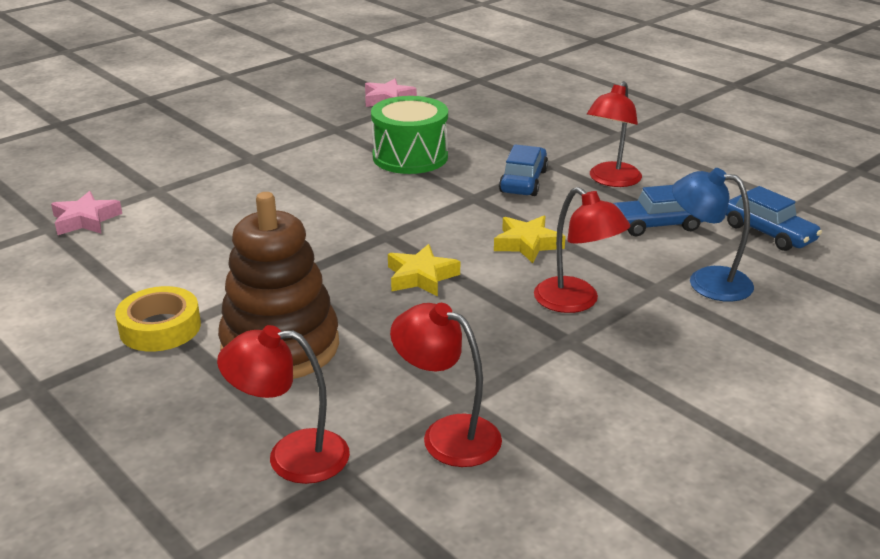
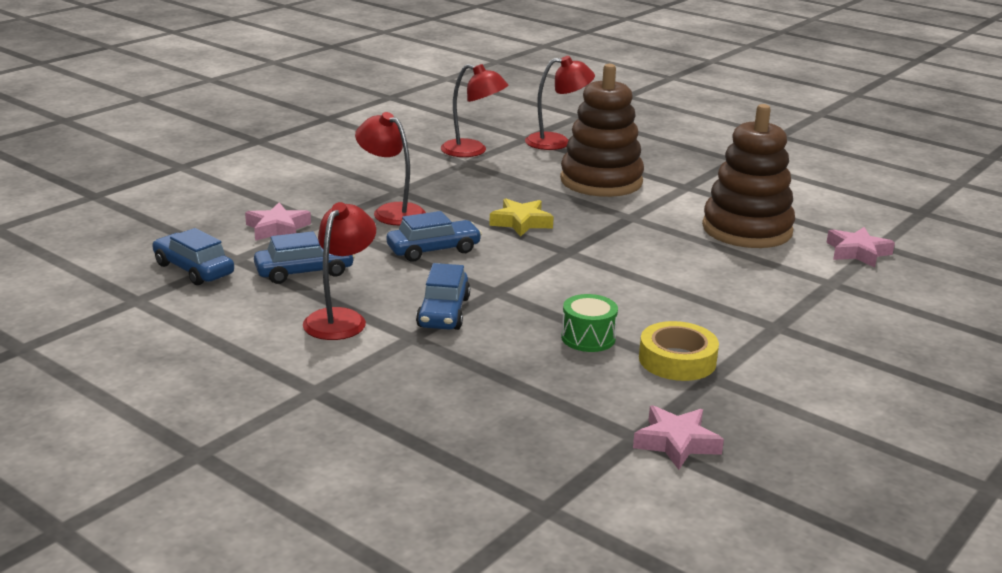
camera: 170 degrees right, 5 degrees down
(160, 328) = (694, 187): yellow tape -> yellow tape (677, 360)
(168, 254) = (747, 230): none -> brown stacking toy
(410, 157) = (588, 338): green drum -> green drum, size x0.57
(527, 244) = (433, 250): yellow star -> blue car
(706, 281) = (277, 228): blue lamp -> pink star

